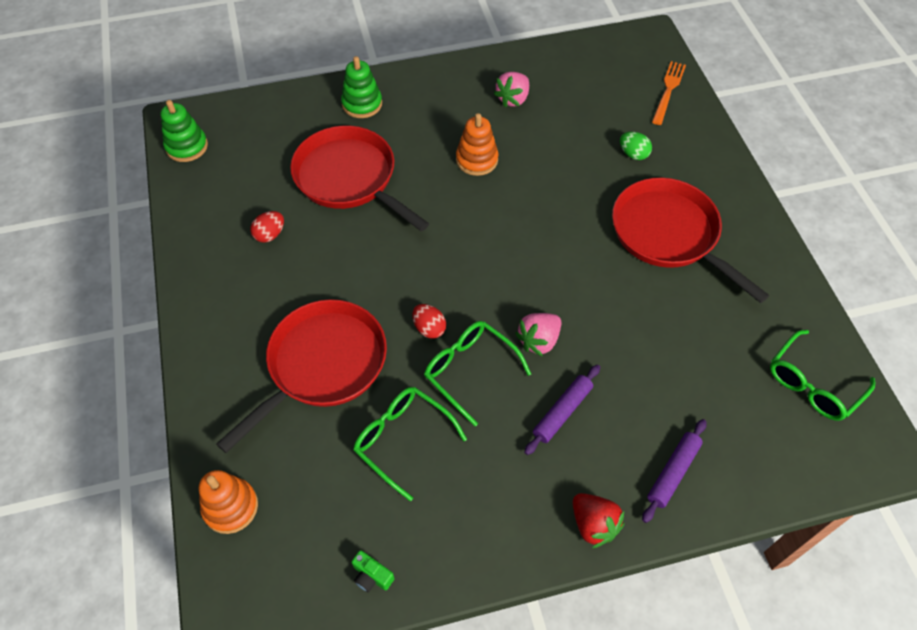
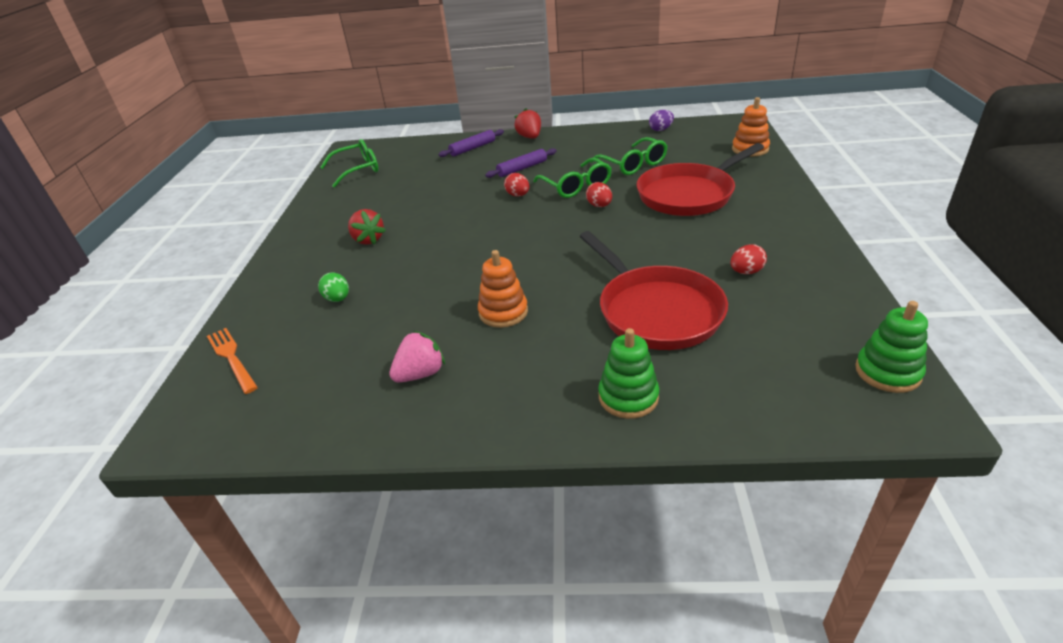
camera: 160 degrees left, 20 degrees down
(371, 576) = (660, 129): green camera -> purple egg
(539, 340) = (518, 195): pink strawberry -> red egg
(668, 90) = (231, 358): orange fork -> orange fork turned 105 degrees clockwise
(669, 234) = (368, 240): red pan -> red strawberry

